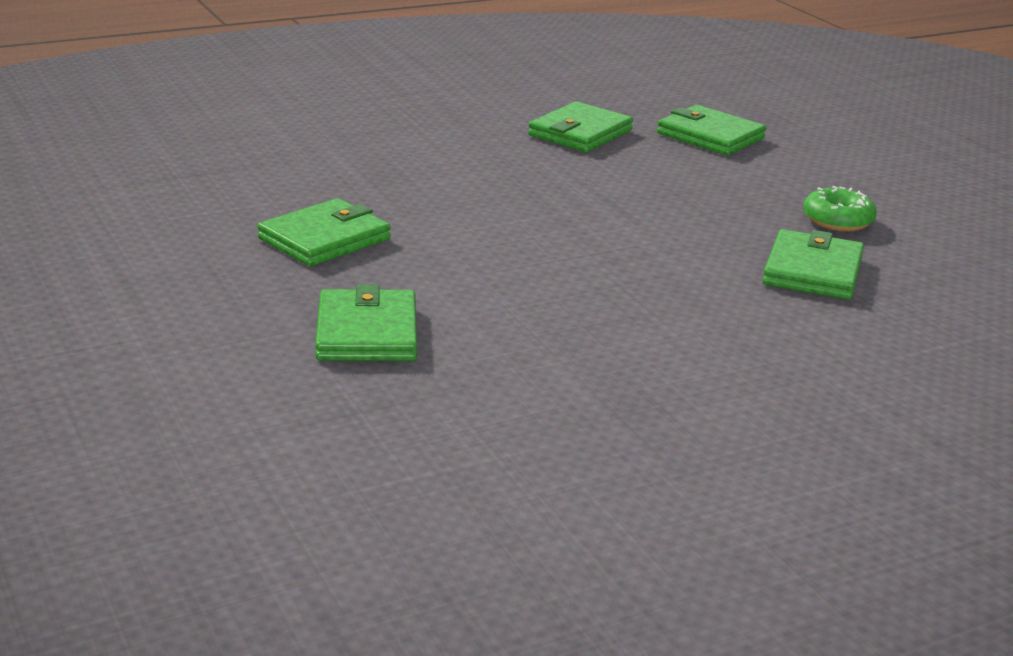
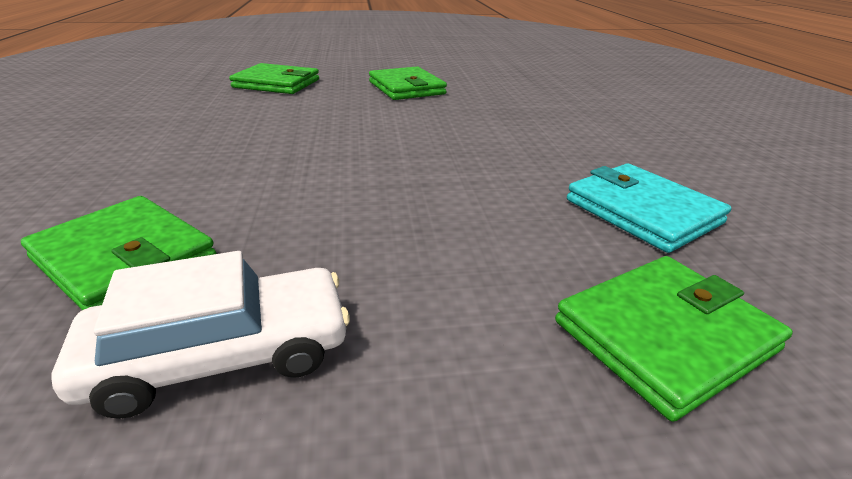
camera: 110 degrees right, 5 degrees up
(580, 133) = (642, 211): green wallet -> turquoise wallet
(837, 220) = (222, 355): green donut -> white car

